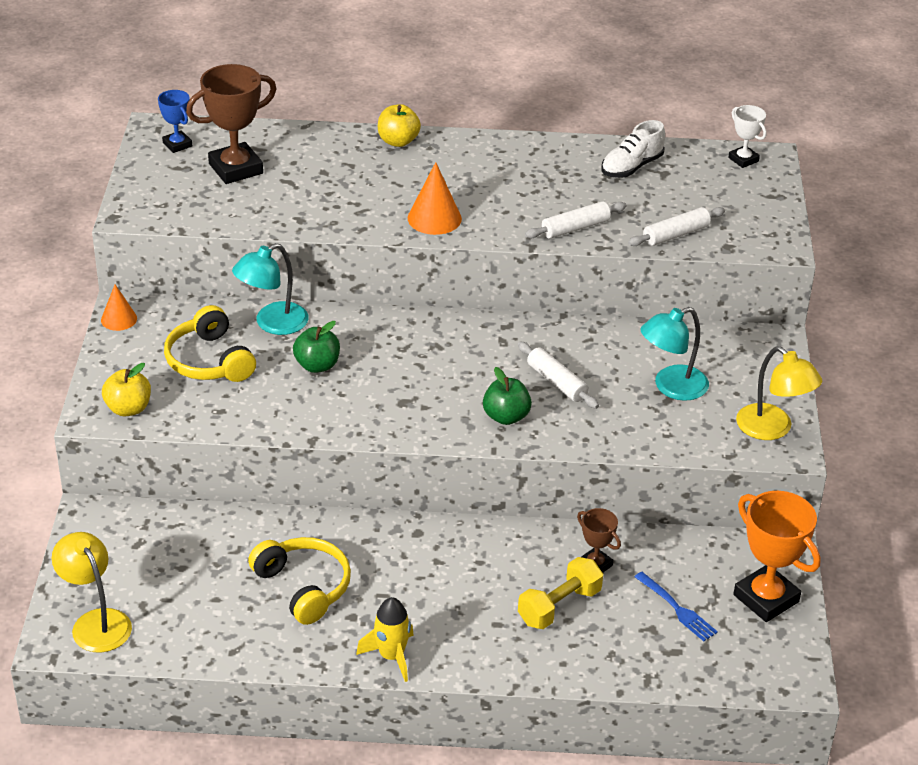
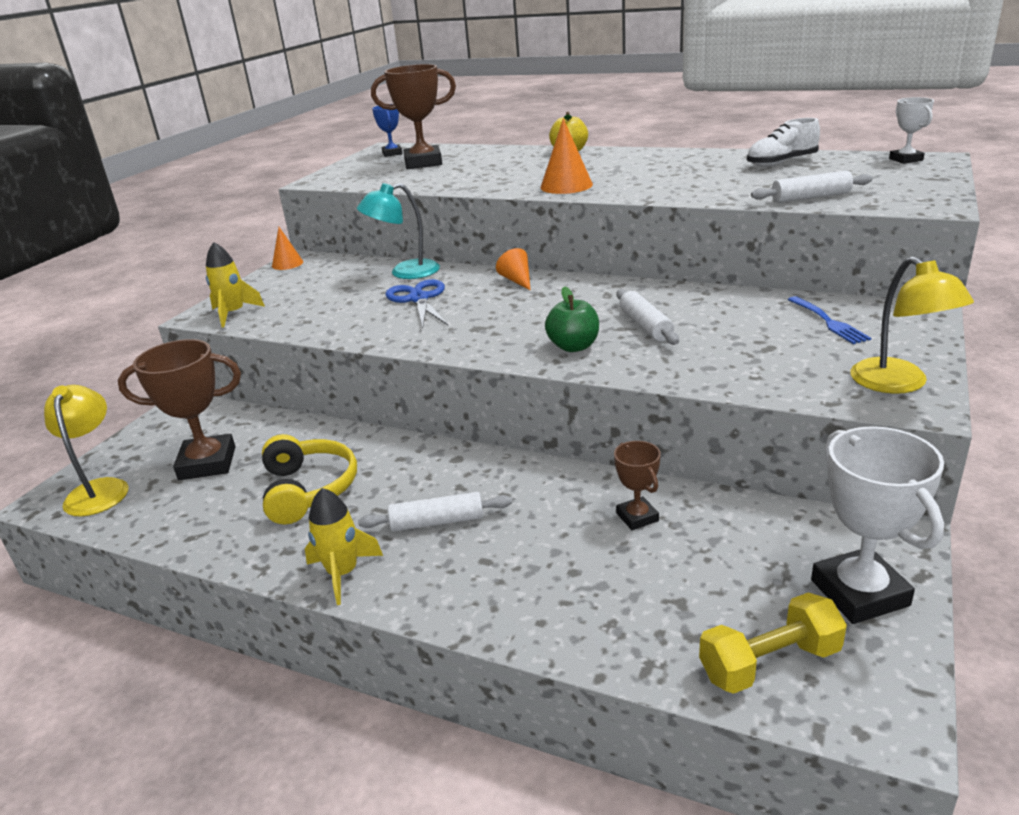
camera: 25 degrees right, 10 degrees down
(128, 408) = (233, 314): yellow apple -> yellow rocket
(181, 576) = (207, 463): none -> brown trophy
(209, 361) = (330, 290): yellow headphones -> none
(317, 365) = (418, 299): green apple -> blue scissors
(403, 327) = (517, 280): none -> orange cone
(559, 606) = (571, 554): yellow dumbbell -> yellow dumbbell (769, 663)
(575, 228) = (702, 192): white rolling pin -> white rolling pin (437, 522)
(671, 387) = (777, 338): turquoise lamp -> none
(676, 608) = (724, 583): blue fork -> blue fork (828, 321)
(766, 598) = (859, 593): orange trophy -> white trophy

